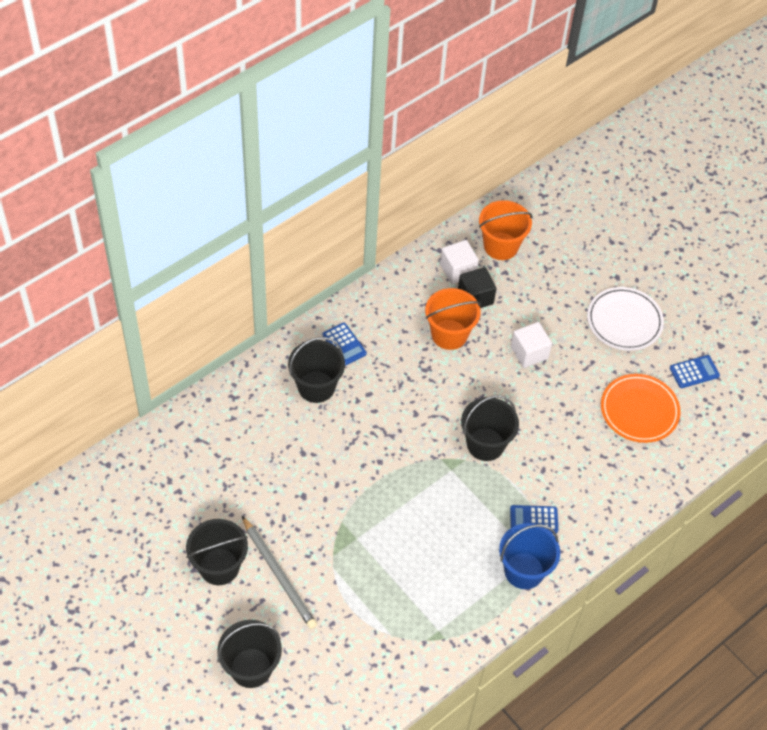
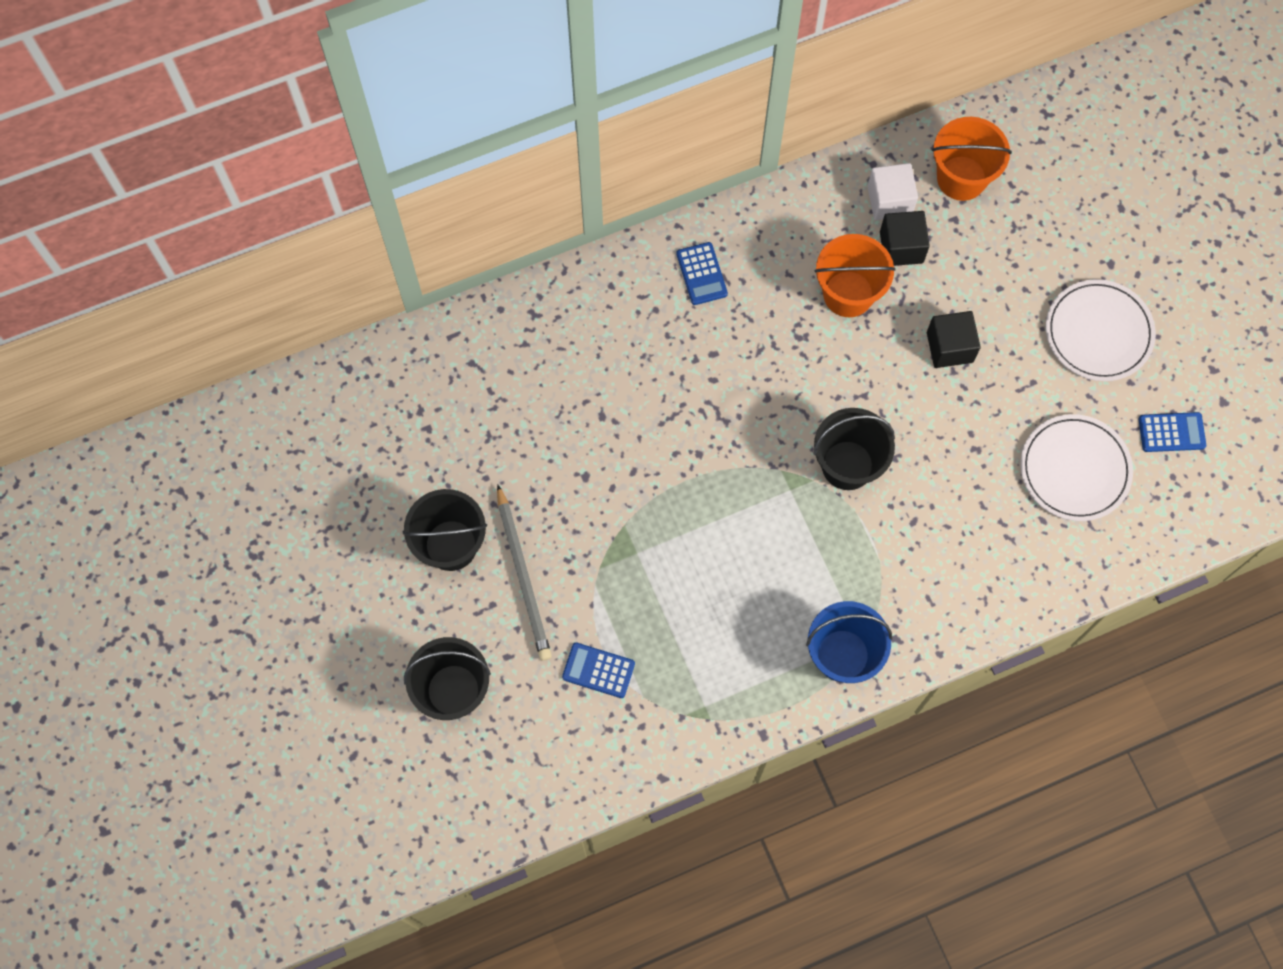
camera: 20 degrees right, 15 degrees up
(316, 387) = (646, 326): black bucket -> none
(529, 352) = (949, 347): white cube -> black cube
(533, 519) = (878, 588): blue calculator -> blue calculator (598, 670)
(639, 410) = (1074, 469): orange plate -> white plate

